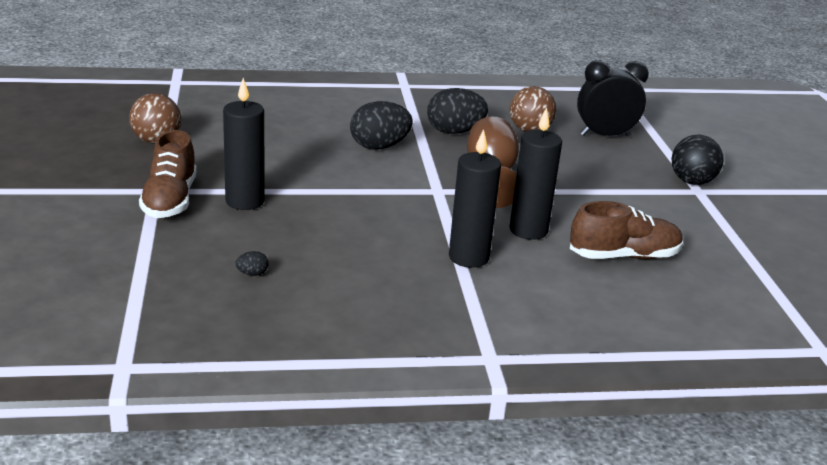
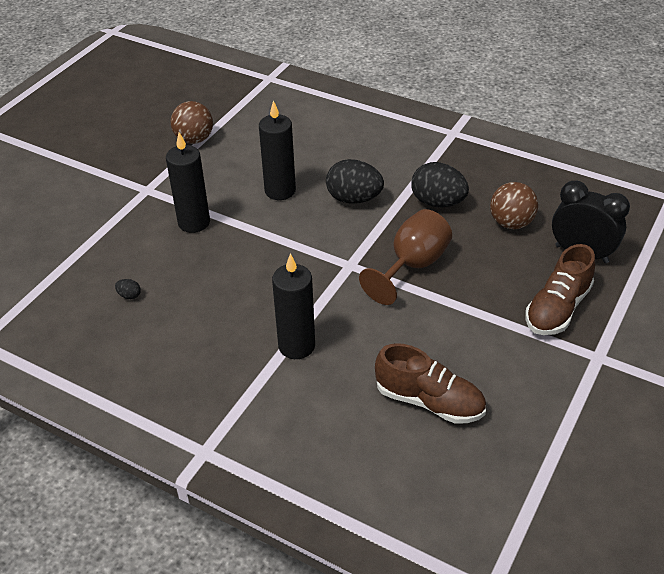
camera: 40 degrees right, 15 degrees up
(170, 200) = (146, 203): brown shoe -> brown shoe (557, 309)
(528, 230) = (377, 338): black candle -> black candle (280, 191)
(692, 182) = (605, 343): black ball -> none

